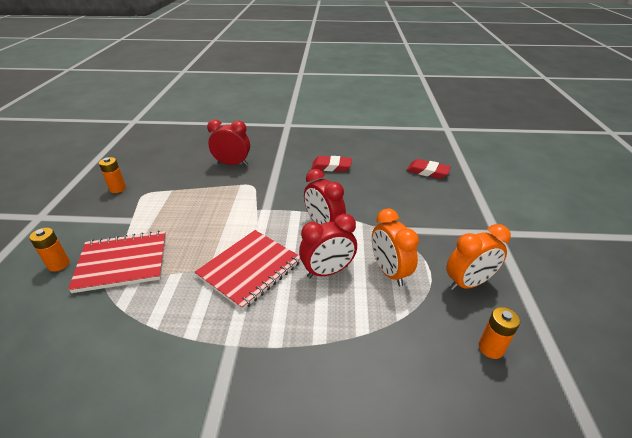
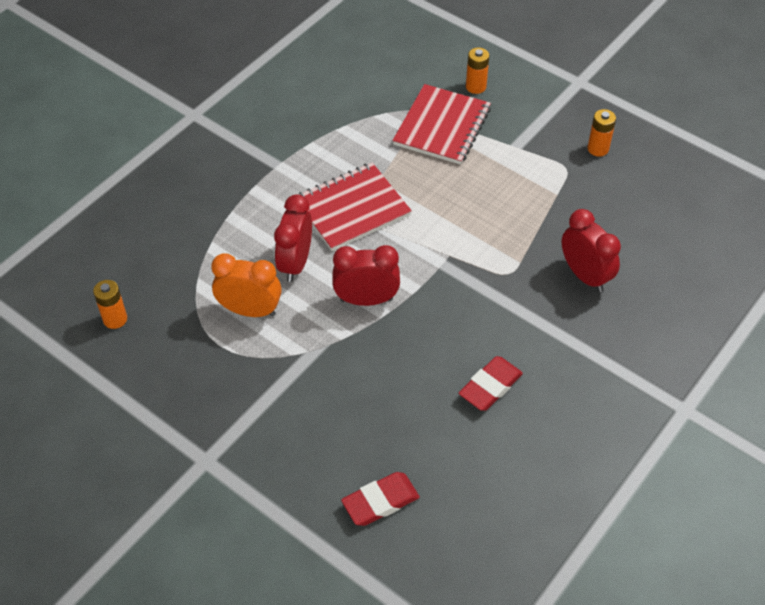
camera: 125 degrees right, 15 degrees up
(232, 164) = (585, 275): red clock -> red clock turned 75 degrees counterclockwise
(250, 269) = (352, 208): red notebook -> red notebook turned 75 degrees clockwise
(468, 283) = (177, 363): orange clock -> none

